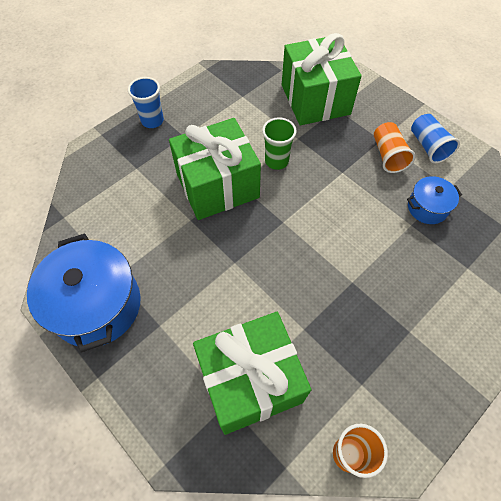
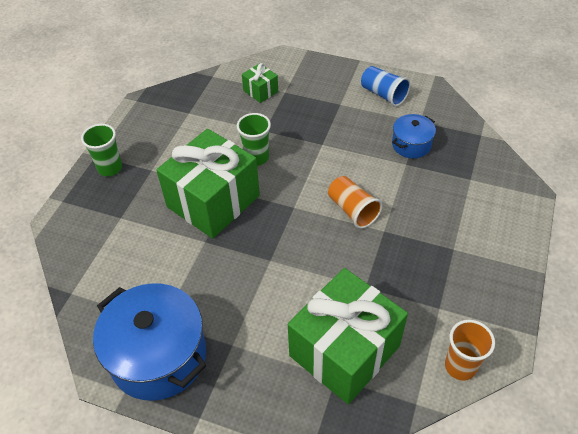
camera: 25 degrees left, 10 degrees down
(152, 121) = (110, 168): blue cup -> green cup
(315, 99) = (260, 91): green gift -> green gift, size x0.44
(388, 155) = (354, 115): orange cup -> orange cup (352, 210)

